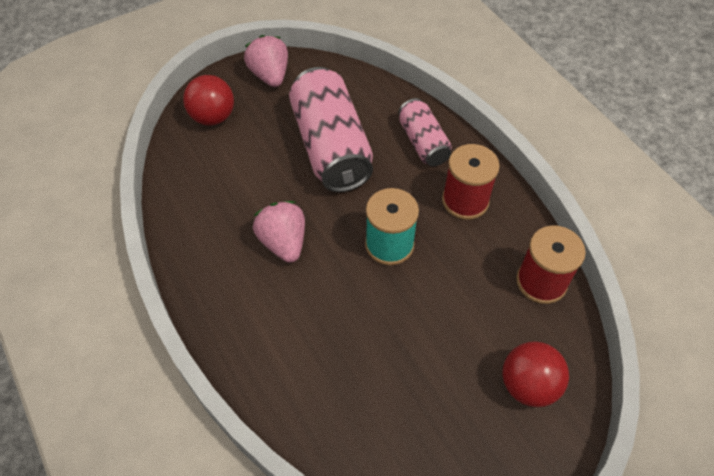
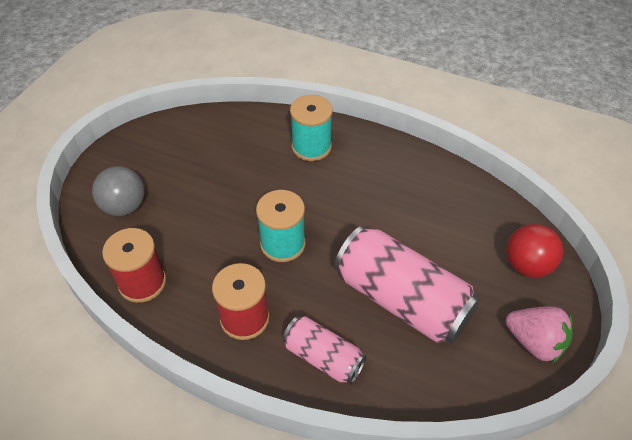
camera: 145 degrees right, 5 degrees down
(274, 339) = (311, 147): none -> turquoise spool
(283, 242) = (362, 202): pink strawberry -> none
(528, 385) = (124, 206): red ball -> grey ball

